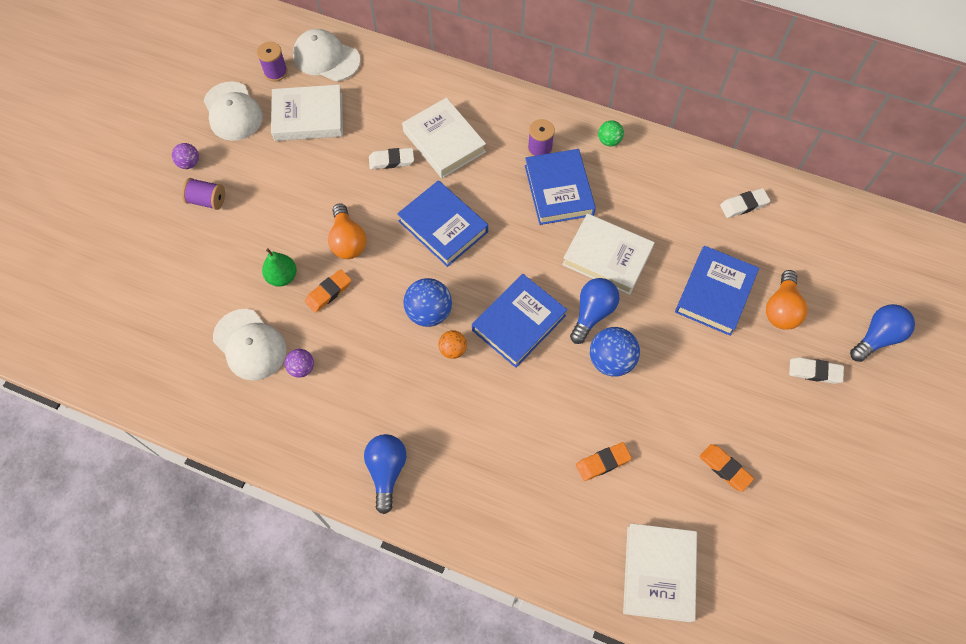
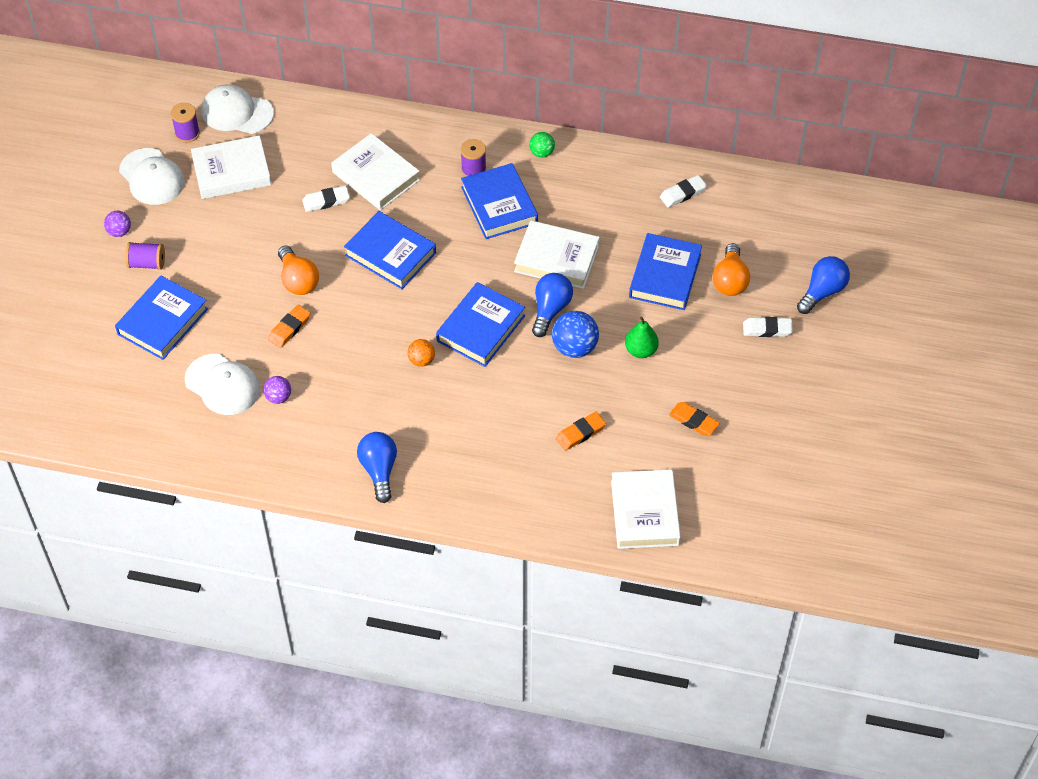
camera: 10 degrees left, 10 degrees down
(208, 265) = (163, 321): none -> blue book
(282, 276) = (240, 321): green pear -> green pear (641, 350)
(429, 312) = (392, 331): blue ball -> none

